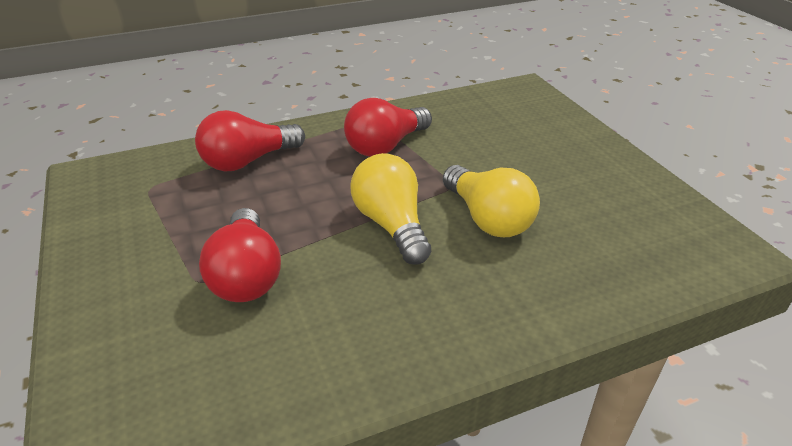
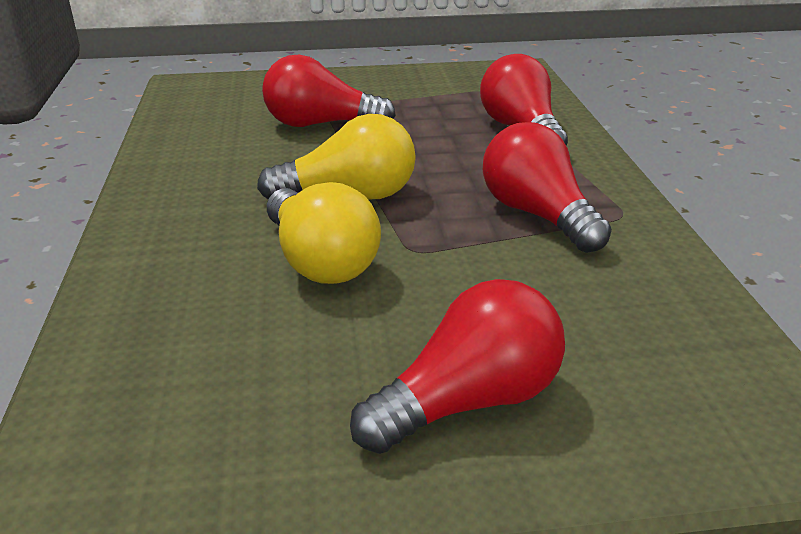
camera: 105 degrees right, 5 degrees down
(487, 218) = (320, 261): yellow light bulb -> yellow light bulb turned 105 degrees counterclockwise
(569, 152) = (468, 401): none -> red light bulb

